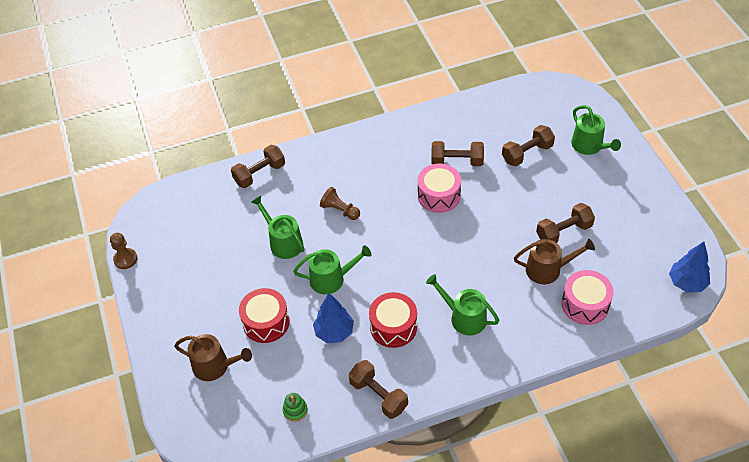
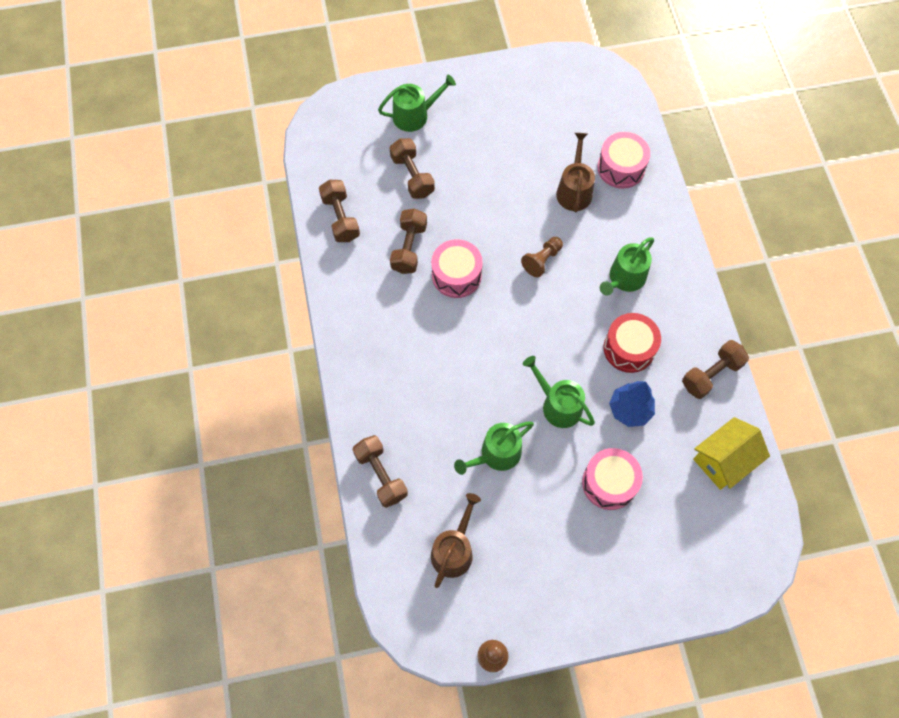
camera: 85 degrees left, 15 degrees up
(215, 366) = (662, 544): brown watering can -> brown watering can (454, 550)
(266, 322) = (609, 483): red drum -> pink drum
(295, 410) = (723, 460): green stacking toy -> yellow house
(331, 279) = (558, 405): green watering can -> green watering can turned 45 degrees counterclockwise
(340, 210) = (458, 384): brown pawn -> brown pawn (542, 260)
(563, 232) = (528, 166): brown dumbbell -> brown dumbbell (340, 218)
(687, 283) = (606, 79): blue tree -> none

